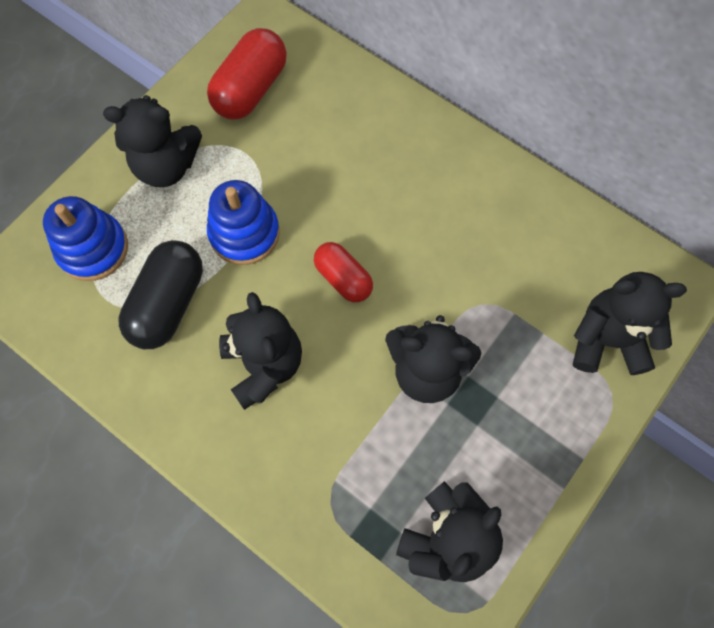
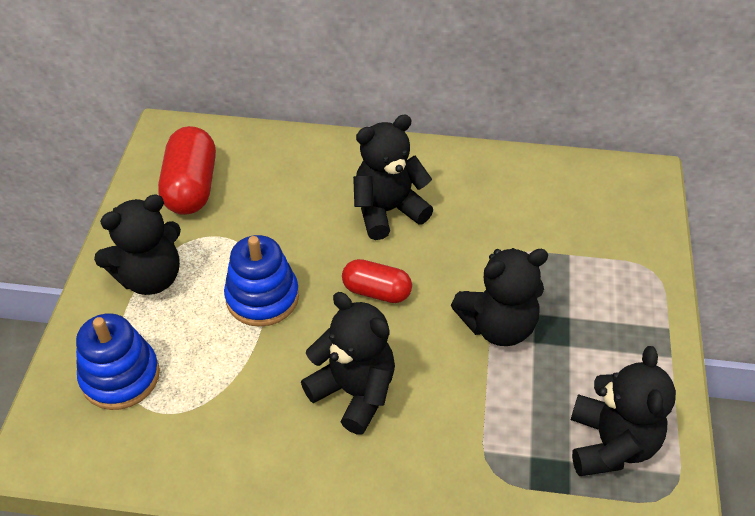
camera: 30 degrees left, 20 degrees down
(168, 304) = (228, 386): black capsule -> none
(607, 340) = (621, 236): black teddy bear -> black teddy bear (388, 211)

